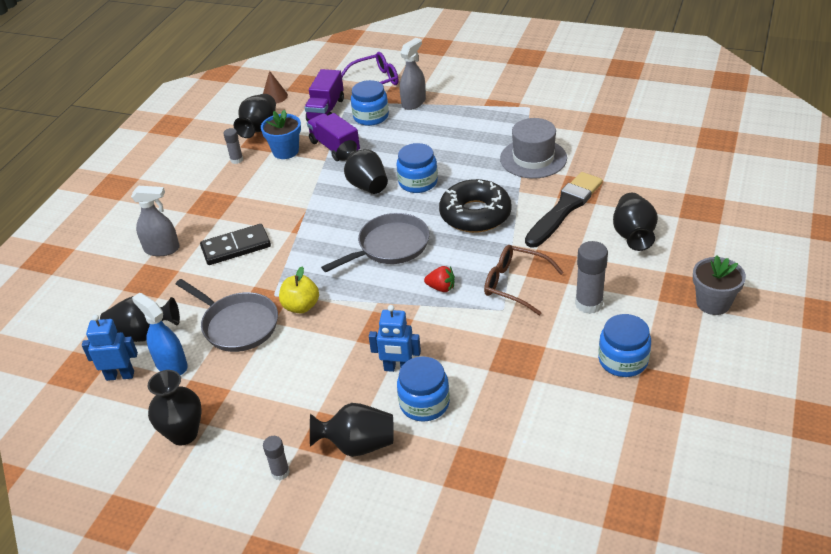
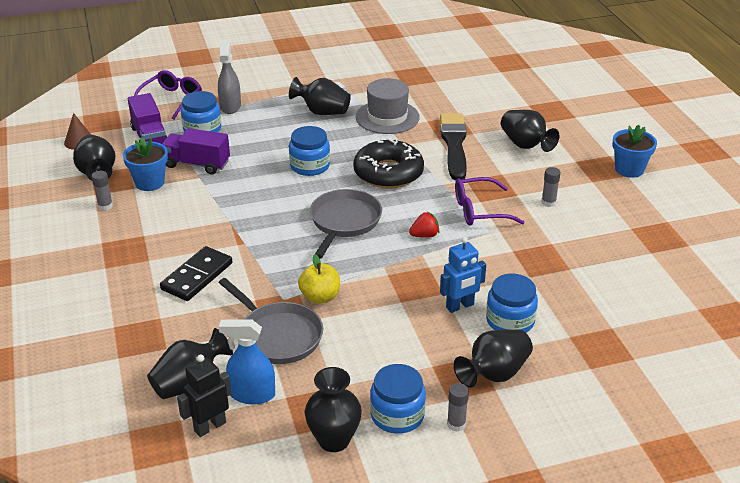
camera: 40 degrees left, 5 degrees down
(120, 375) = (209, 426): blue robot -> black robot
(162, 249) = (118, 307): grey spray bottle -> none
(237, 325) = (277, 336): grey pan -> grey pan turned 45 degrees clockwise
(365, 184) = (262, 183): black vase -> black vase (322, 112)
(515, 284) = (479, 210): brown glasses -> purple glasses
(589, 304) = (548, 202): grey glue stick -> grey glue stick, size x0.58
(623, 360) = (614, 229): blue jar -> blue jar (397, 415)
(713, 303) = (629, 169): grey flower pot -> blue flower pot

